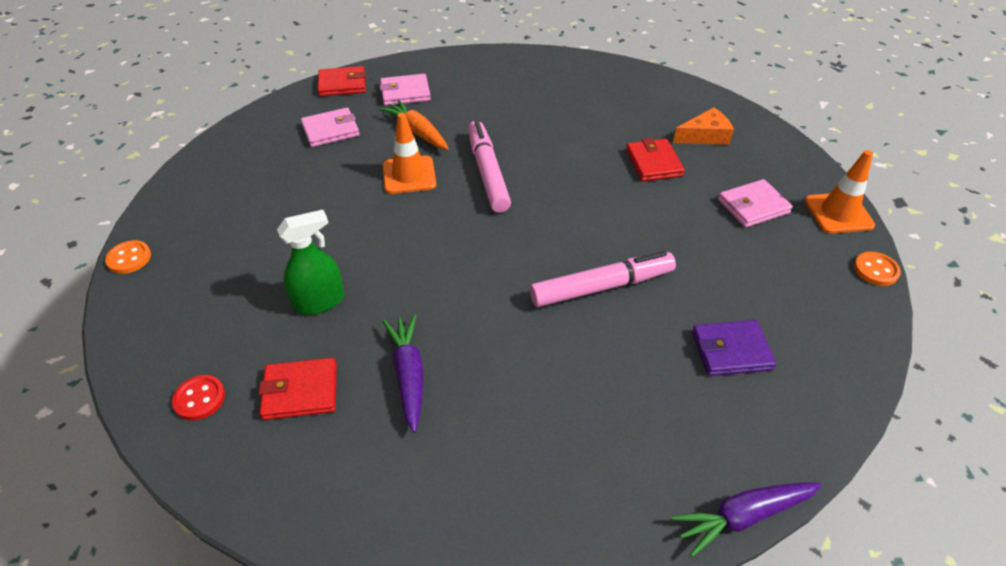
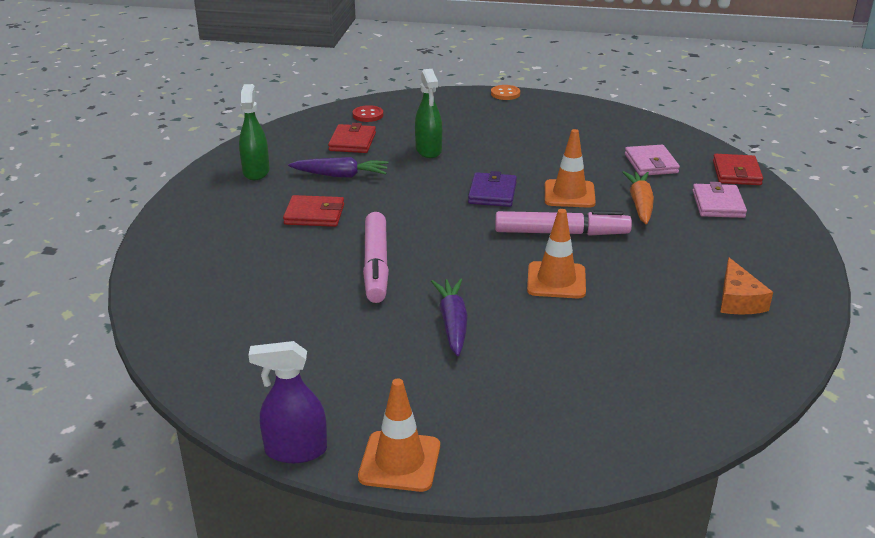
camera: 105 degrees right, 15 degrees down
(417, 132) = (640, 204): orange carrot -> orange carrot turned 60 degrees counterclockwise
(418, 486) = (256, 171): none -> green spray bottle
(569, 167) = (556, 280): none -> orange traffic cone
(653, 163) = (548, 339): red wallet -> red wallet (314, 215)
(705, 136) = (594, 397): orange cheese -> orange cheese (738, 300)
(731, 350) = (264, 314): purple wallet -> purple wallet (492, 193)
(744, 516) = (134, 277): purple carrot -> purple carrot (452, 323)
(753, 206) = (442, 392): pink wallet -> none
(875, 270) = (295, 450): orange button -> purple spray bottle

